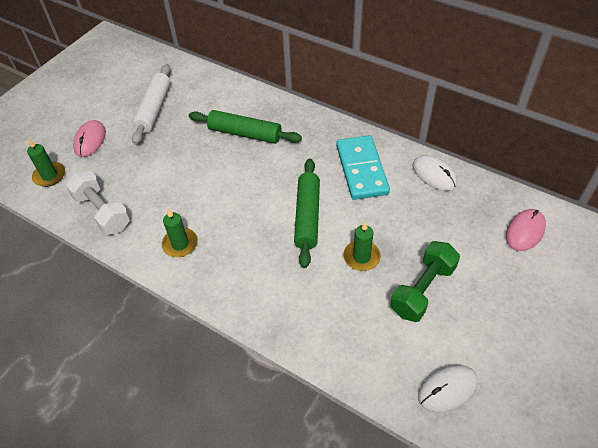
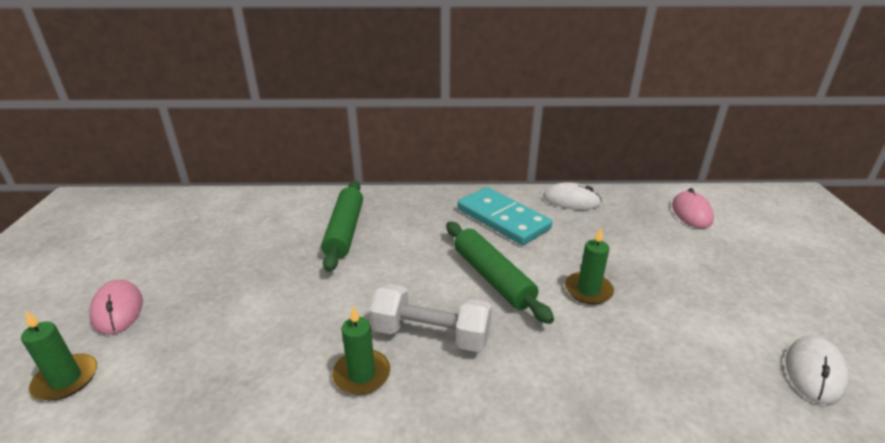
camera: 35 degrees left, 20 degrees down
(102, 212) = (201, 388): white dumbbell -> white dumbbell (431, 334)
(154, 109) = (200, 246): white rolling pin -> none
(245, 133) = (345, 231): green rolling pin -> green rolling pin turned 75 degrees counterclockwise
(422, 289) = (676, 292): green dumbbell -> none

